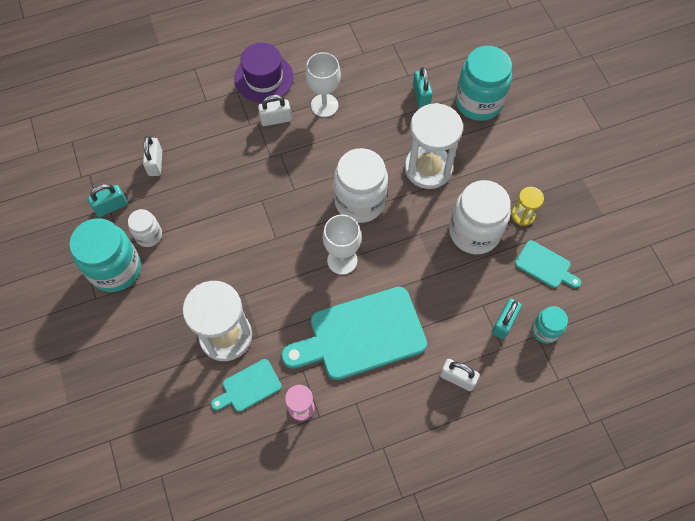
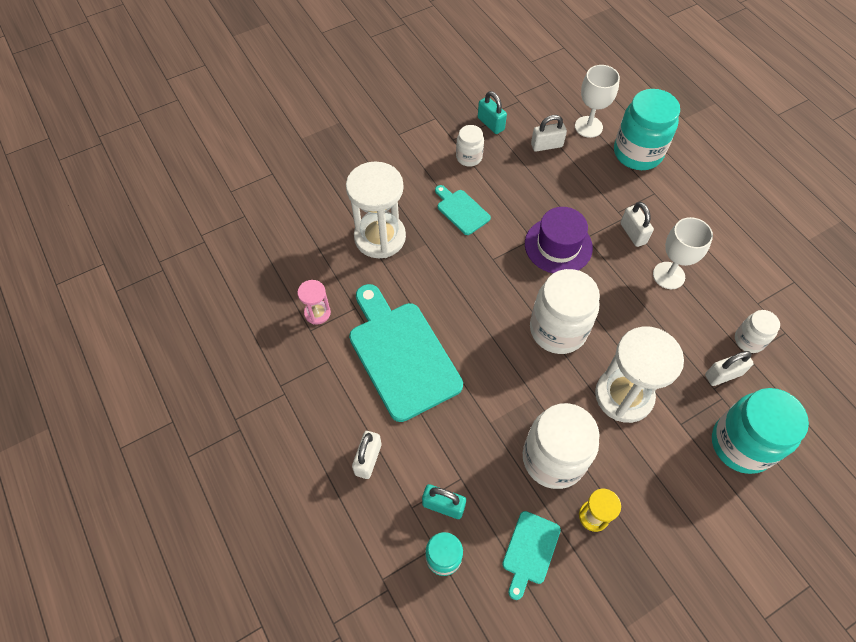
camera: 80 degrees right, 5 degrees down
(115, 269) = (429, 141): turquoise jar -> turquoise jar (637, 153)
(249, 387) = (332, 265): turquoise cutting board -> turquoise cutting board (461, 210)
(264, 78) = (681, 213): purple hat -> purple hat (558, 245)
(342, 260) = (482, 323): white goblet -> white goblet (588, 127)
(394, 69) = (749, 340): none -> white jar
(421, 96) = (723, 375): turquoise padlock -> white padlock

